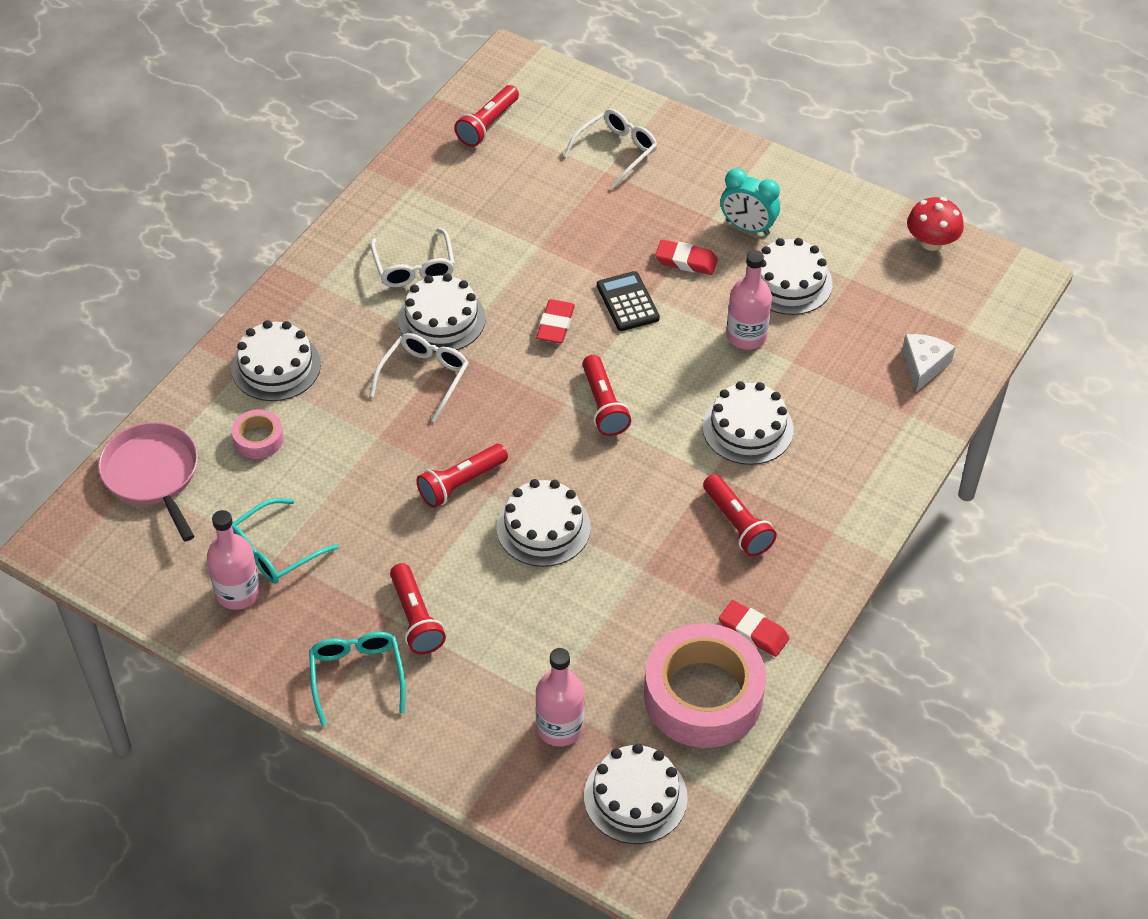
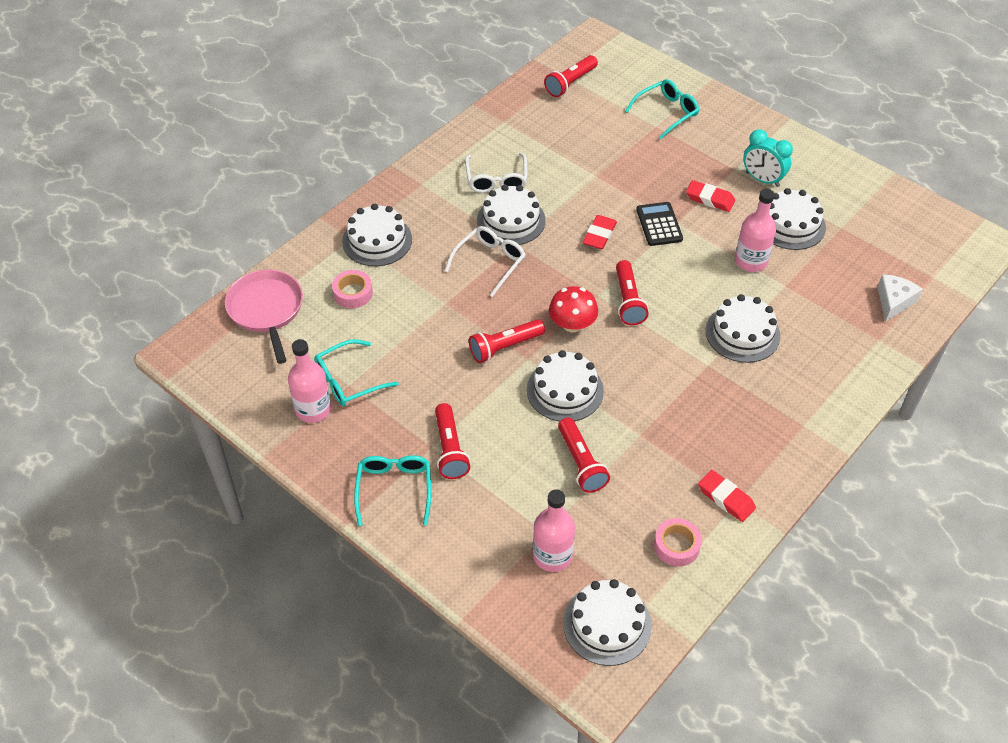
camera: 10 degrees right, 0 degrees up
(616, 152) = (666, 113): white glasses -> turquoise glasses
(703, 695) = (676, 546): pink tape -> pink tape, size x0.46
(737, 524) = (724, 408): red flashlight -> red flashlight (581, 463)
(931, 242) = (910, 207): red mushroom -> red mushroom (572, 324)

